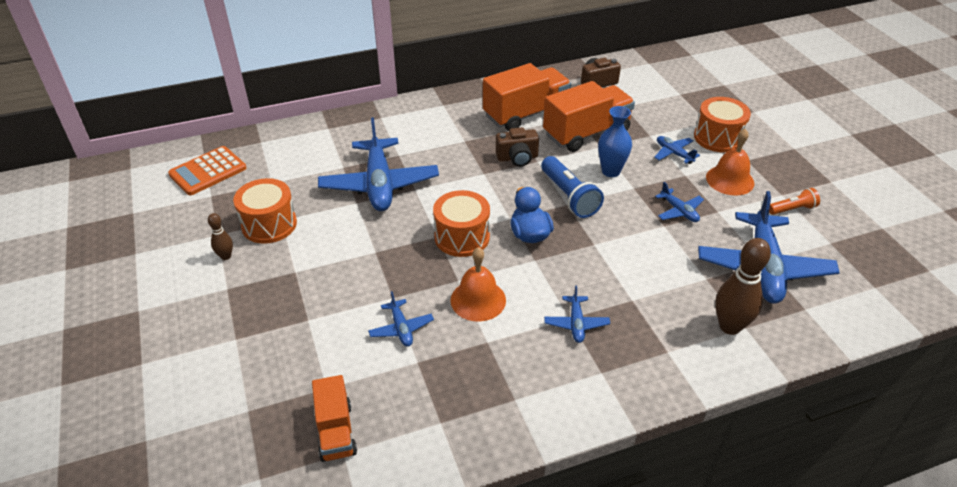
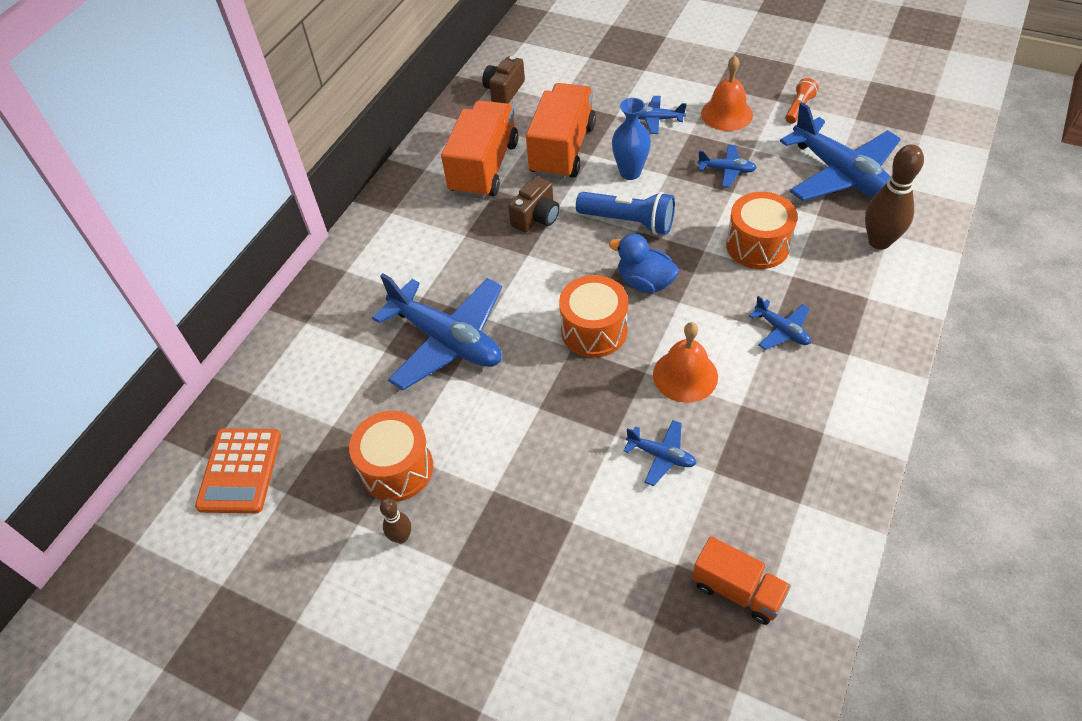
camera: 40 degrees left, 10 degrees up
(718, 138) = (670, 80): orange drum -> orange drum (757, 245)

